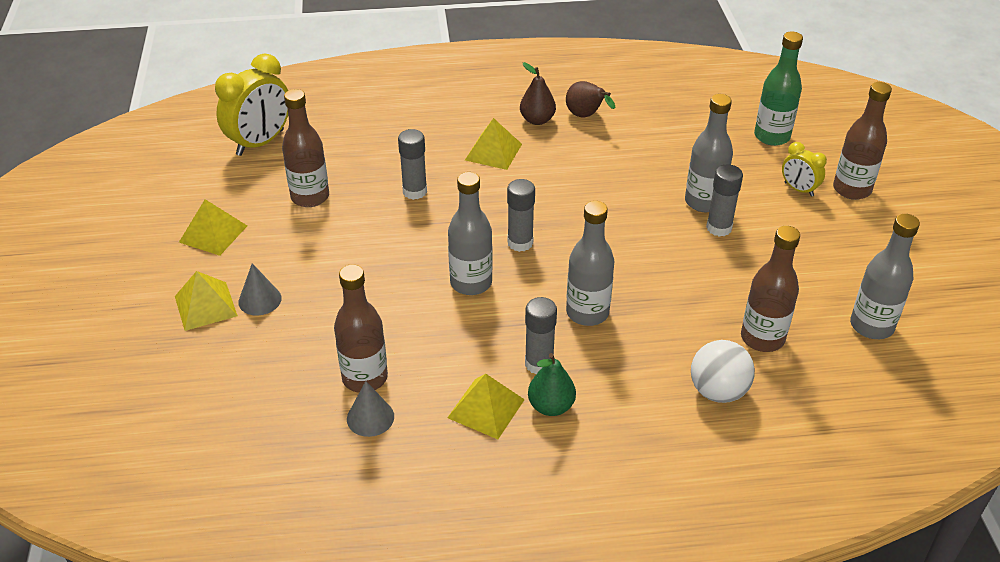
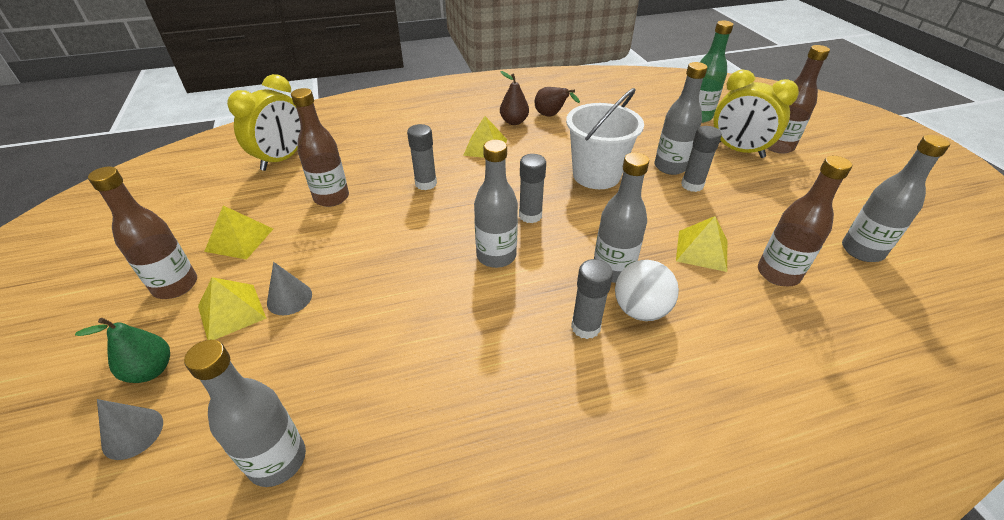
camera: 10 degrees left, 0 degrees up
(243, 432) = (277, 460): none -> grey bottle
(365, 378) = (411, 368): brown bottle -> brown bottle (175, 285)
(370, 417) = (425, 416): grey cone -> grey cone (133, 433)
(486, 408) = (547, 385): yellow pyramid -> yellow pyramid (702, 250)
(551, 406) = (614, 372): green pear -> green pear (151, 370)
(611, 203) = (596, 175): none -> white bucket
(718, 391) = (766, 331): white ball -> white ball (640, 310)
(798, 189) = (738, 150): yellow clock -> yellow clock, size x1.87

